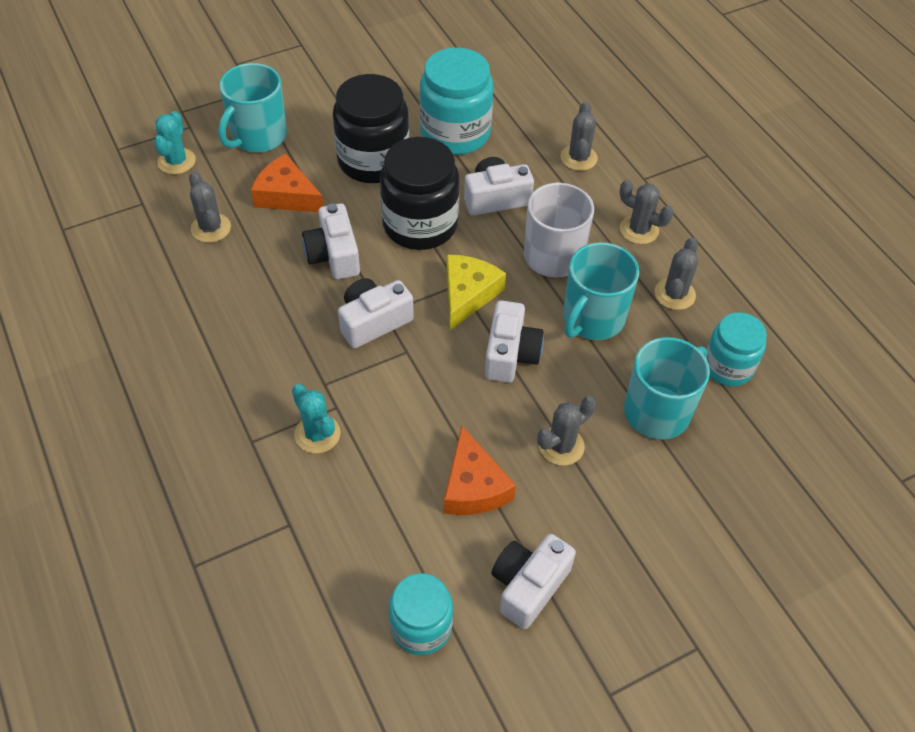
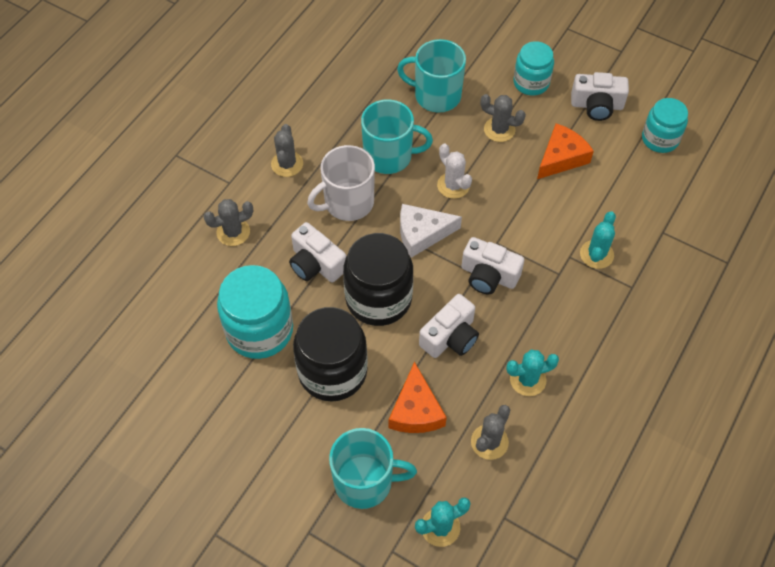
camera: 120 degrees left, 5 degrees up
(239, 288) = (527, 380): none -> turquoise cactus
(468, 294) = (422, 234): yellow cheese -> white cheese
(510, 354) = (453, 185): white camera -> white cactus
(674, 294) = (334, 122): grey cactus -> none
(727, 366) = (375, 76): turquoise jar -> turquoise jar (531, 83)

